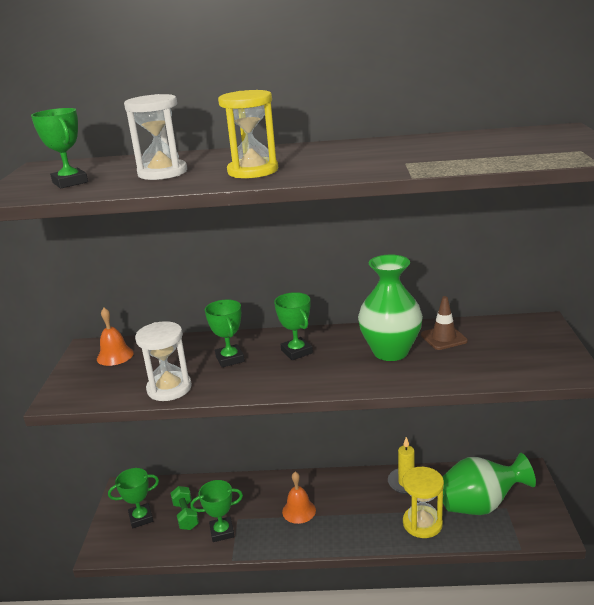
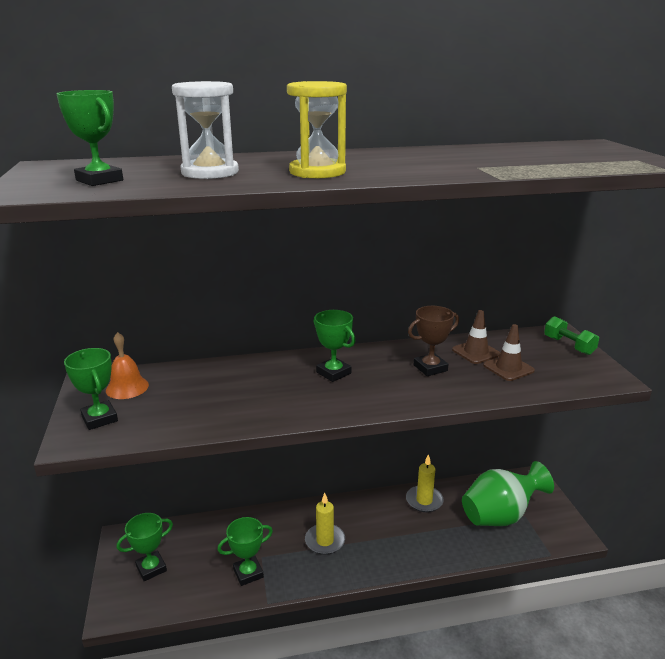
camera: 15 degrees left, 0 degrees up
(169, 388) = (207, 420): white hourglass -> none
(186, 515) = (203, 559): green dumbbell -> green dumbbell (568, 346)
(230, 359) = (263, 384): green trophy -> green trophy (99, 418)
(299, 511) = (325, 541): orange bell -> yellow candle
(390, 351) = (430, 368): green vase -> brown trophy
(422, 523) = (452, 540): yellow hourglass -> none
(469, 355) = (508, 368): none -> brown traffic cone

